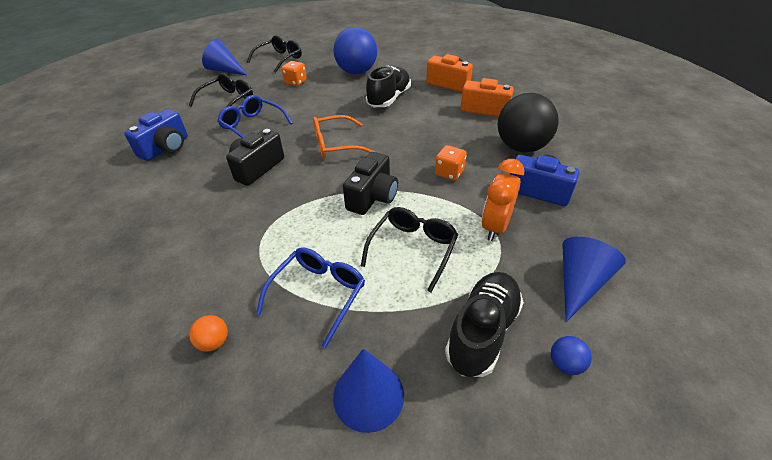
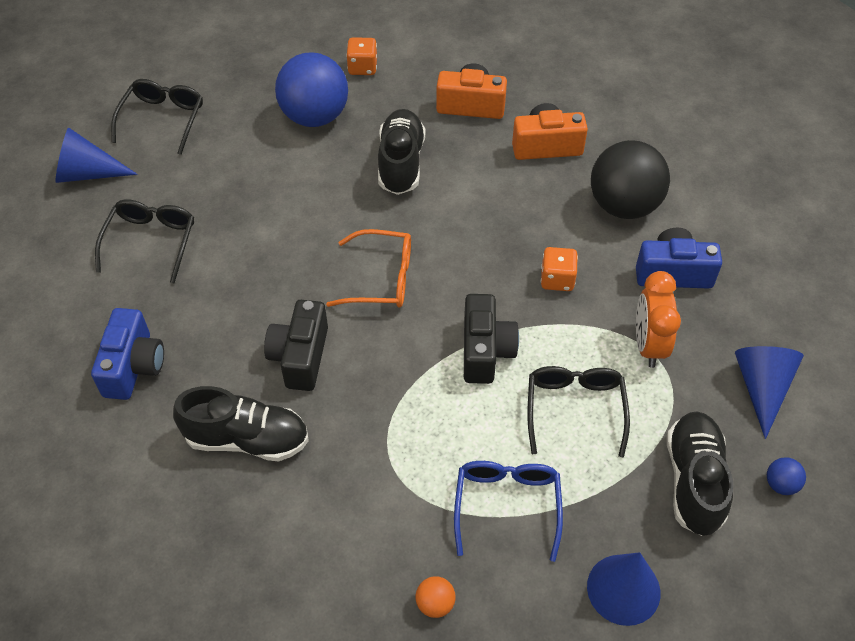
camera: 25 degrees left, 10 degrees up
(189, 199) = (247, 439): none -> black shoe
(252, 126) = (233, 281): blue glasses -> none
(296, 82) = (231, 168): orange dice -> orange dice (362, 67)
(336, 145) = (381, 278): orange glasses -> orange glasses turned 135 degrees counterclockwise

